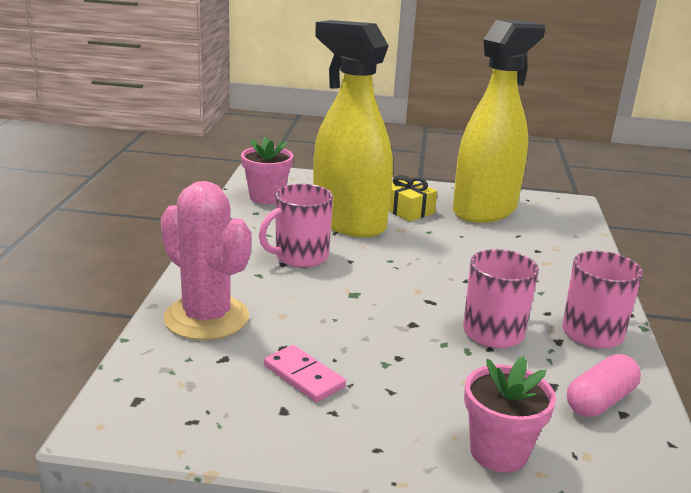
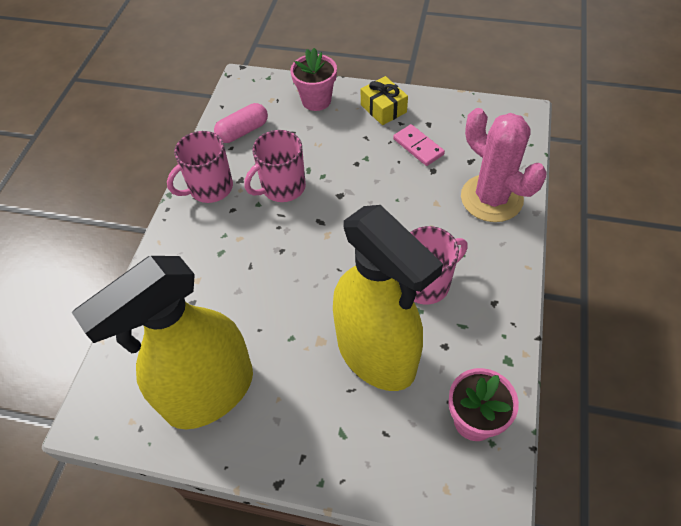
camera: 170 degrees left, 30 degrees up
(407, 210) = (303, 389): yellow gift -> yellow gift (383, 109)

